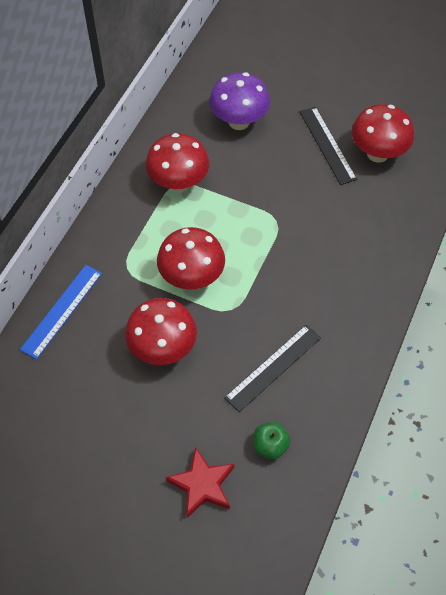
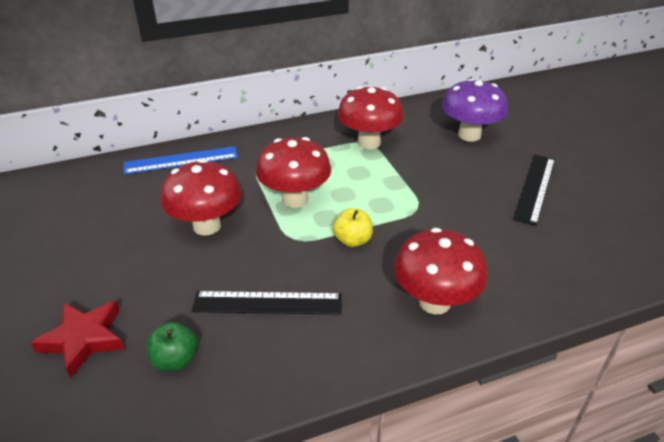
camera: 45 degrees right, 20 degrees down
(267, 280) = (352, 240): none -> yellow apple
(377, 153) = (583, 220): red mushroom -> red mushroom (434, 302)

